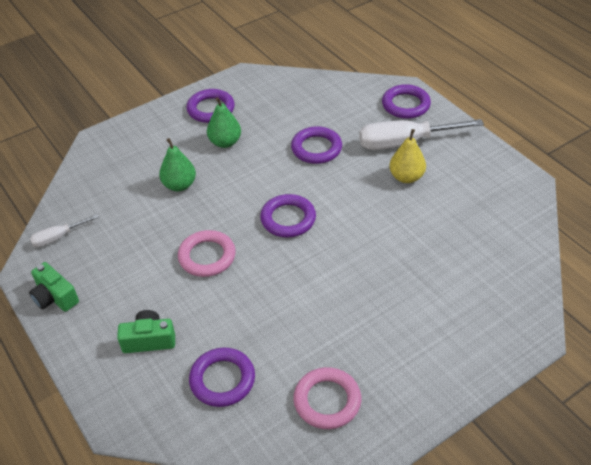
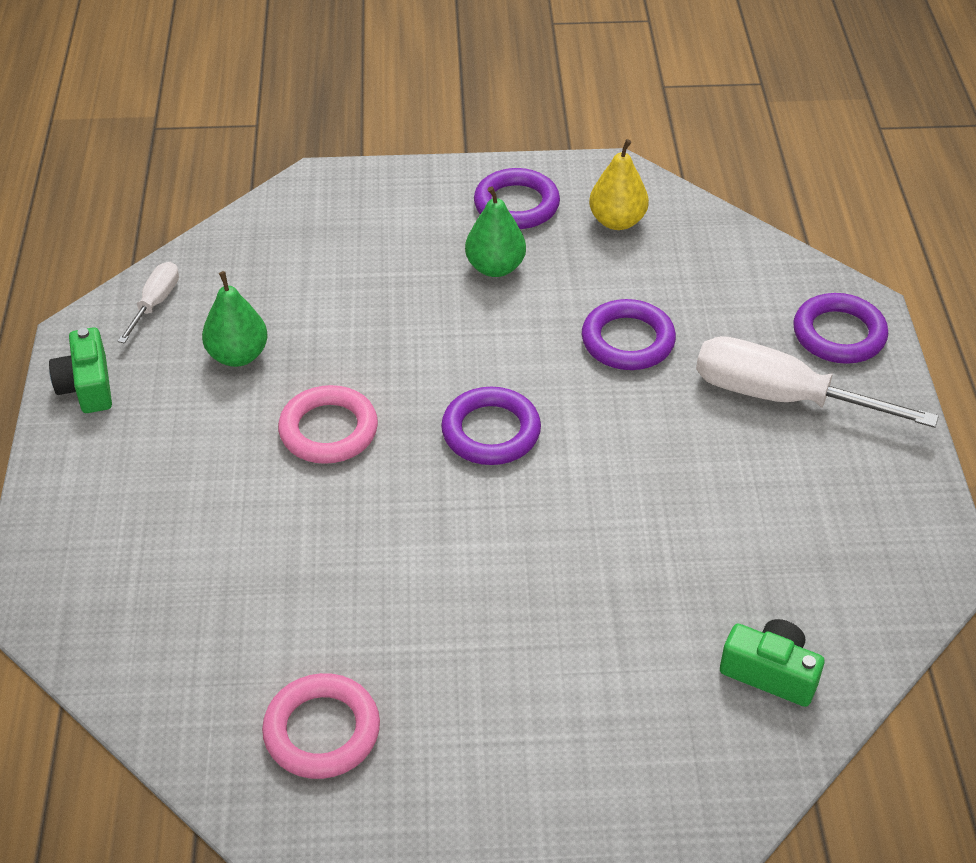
camera: 30 degrees right, 0 degrees up
(58, 237) = (155, 303): white screwdriver -> white screwdriver turned 105 degrees clockwise
(149, 340) = (157, 510): green camera -> green camera (770, 672)
(179, 185) = (376, 304): green pear -> green pear (238, 355)
(222, 380) = (206, 619): purple ring -> none
(406, 177) = (734, 455): yellow pear -> yellow pear (617, 221)

